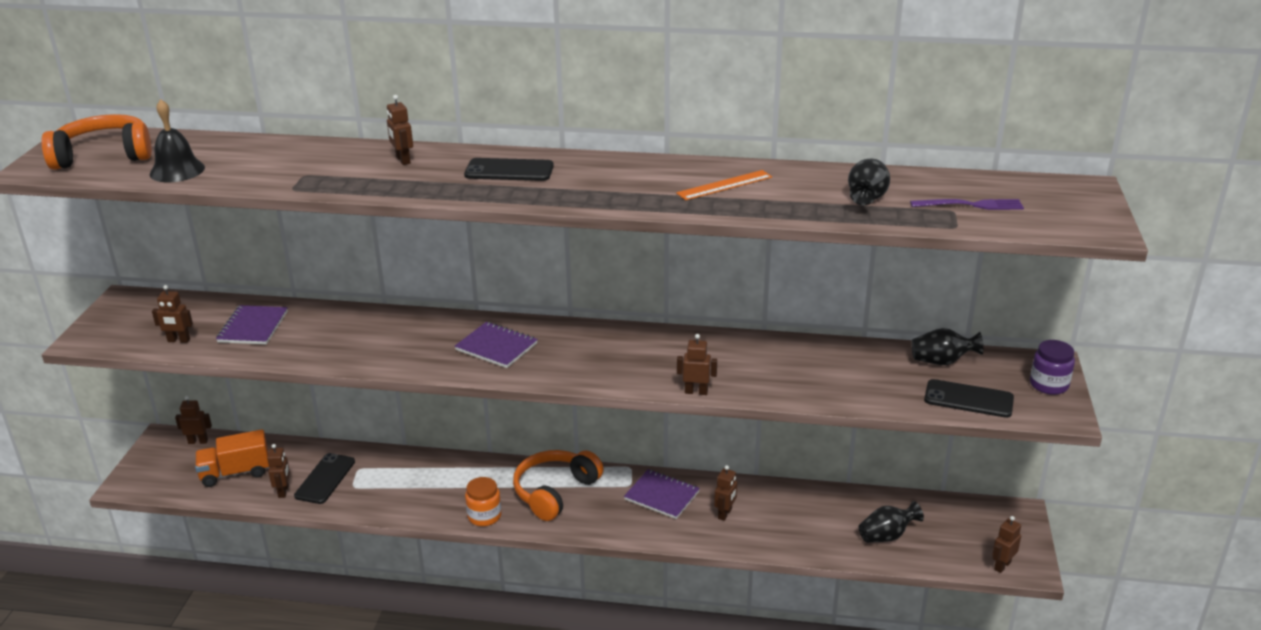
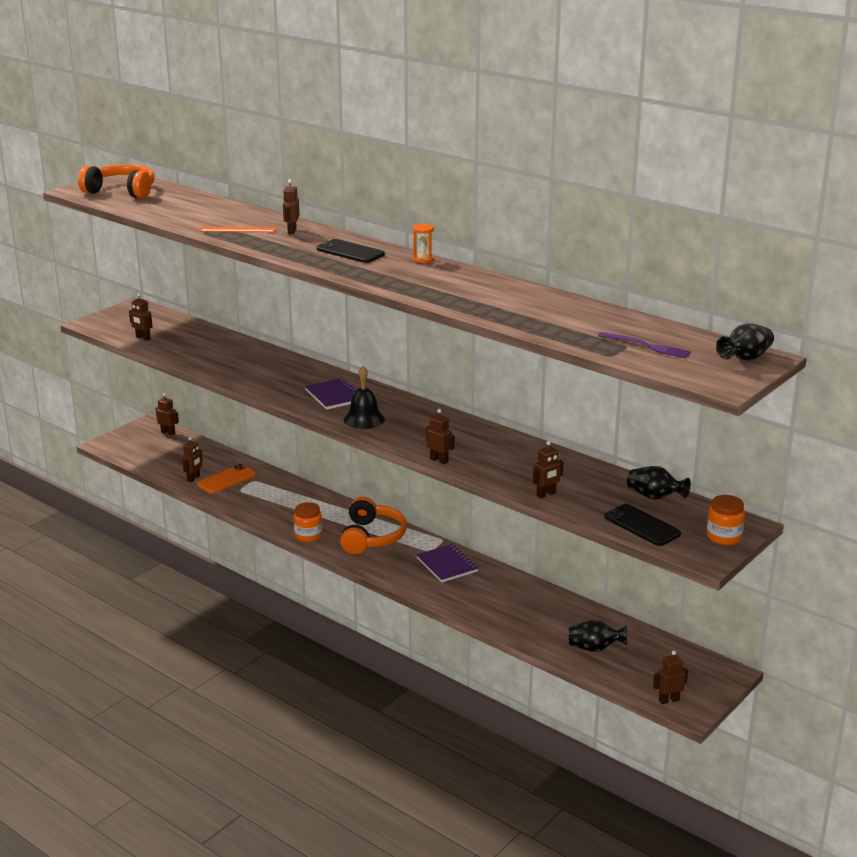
camera: 30 degrees right, 5 degrees down
(177, 170) = (151, 208): black bell -> black bell (364, 419)
(235, 473) = (174, 458): orange truck -> none
(253, 327) = (194, 342): purple notebook -> none
(325, 479) = (226, 479): black phone -> orange phone
(555, 492) = (372, 537): orange headphones -> orange headphones turned 120 degrees clockwise
(603, 160) = (423, 259): none -> orange hourglass
(724, 185) = (483, 293): orange ruler -> orange ruler (238, 230)
(725, 514) = (482, 592): brown robot -> brown robot (546, 494)
(867, 198) = (574, 323): black vase -> black vase (745, 358)
(1049, 385) = (724, 537): purple jar -> orange jar

